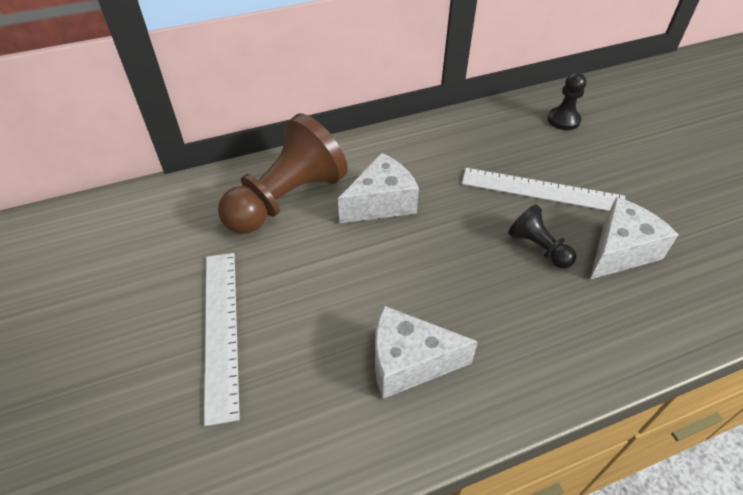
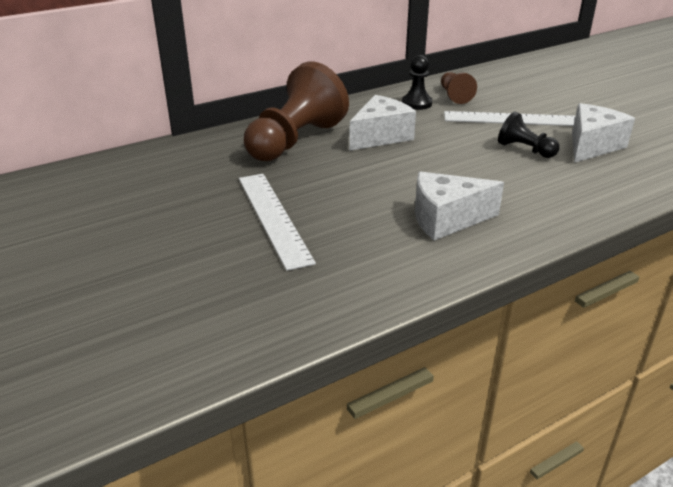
camera: 10 degrees left, 15 degrees down
(486, 141) = (454, 96): none -> brown pawn
(563, 120) = (514, 80): black pawn -> black pawn (416, 103)

